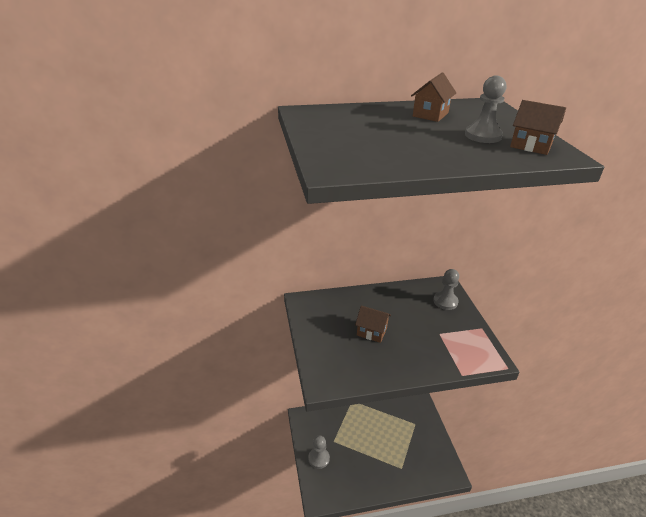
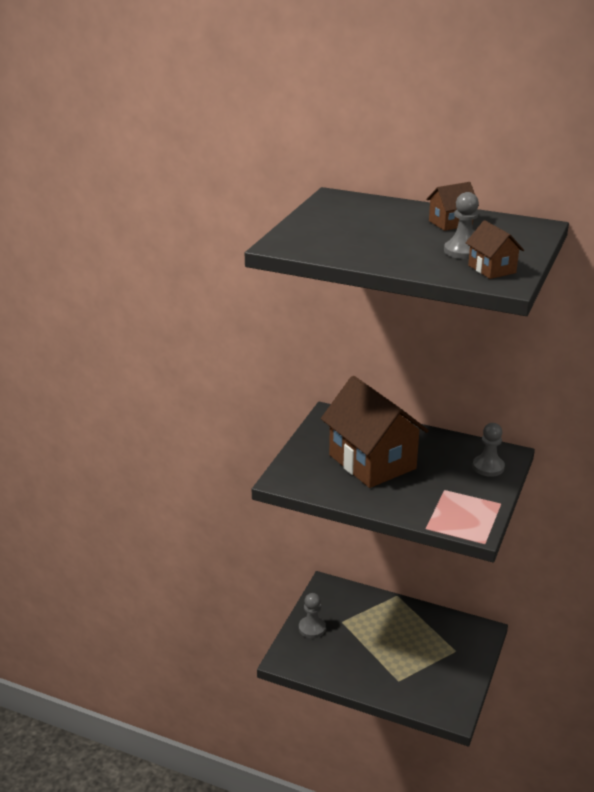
camera: 35 degrees right, 5 degrees down
(371, 332) = (372, 462): brown house -> brown house, size x2.28

